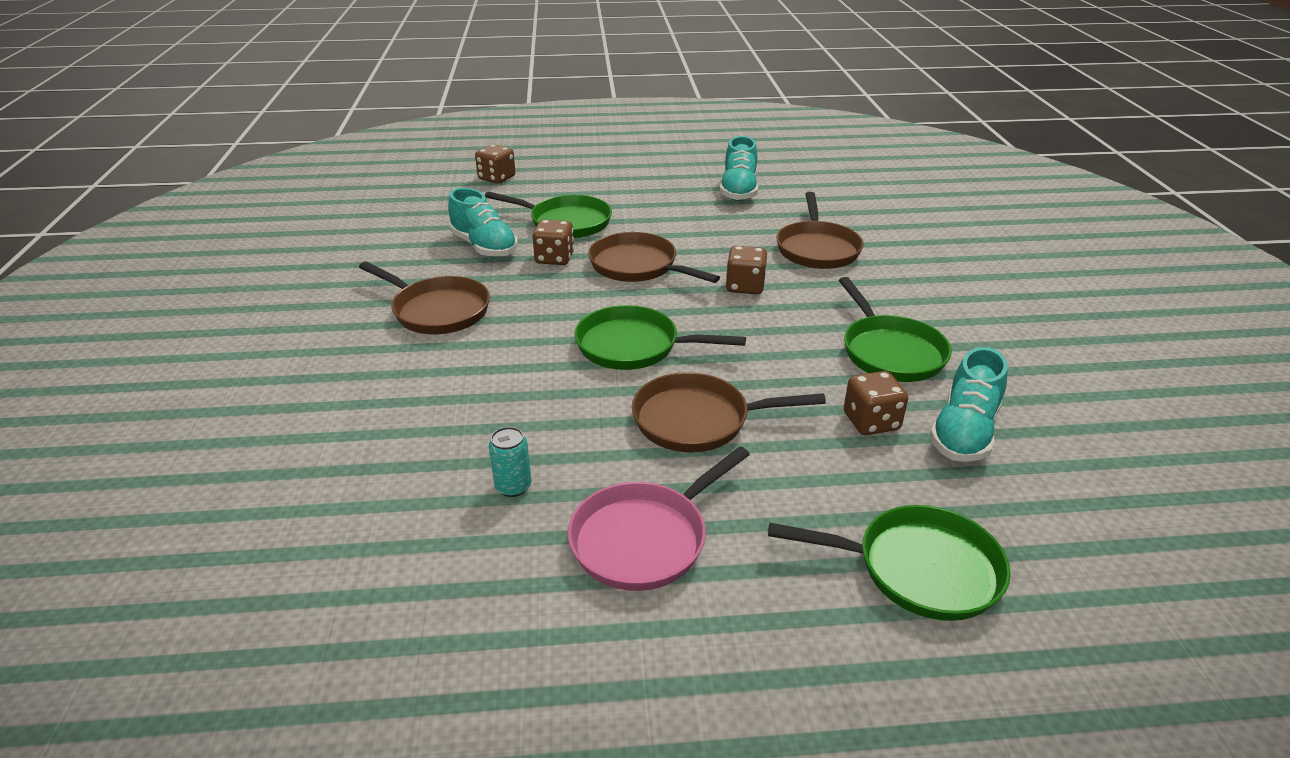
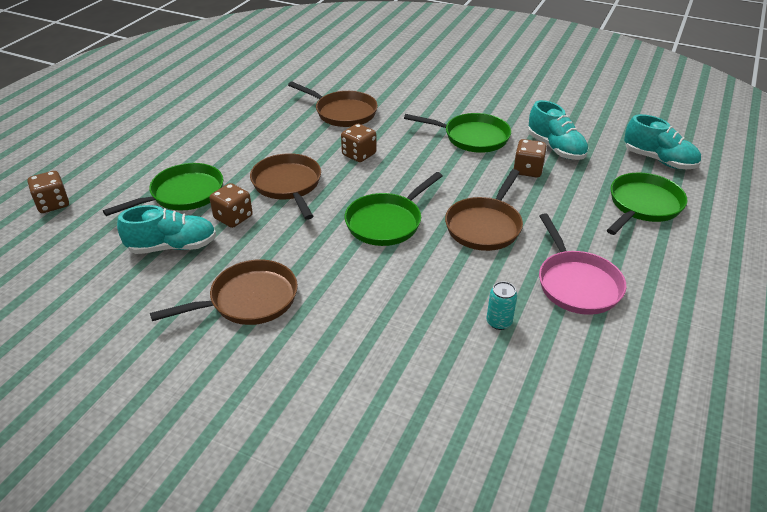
camera: 60 degrees left, 5 degrees up
(638, 266) = (288, 185): brown pan -> brown pan turned 90 degrees clockwise
(738, 191) = (233, 108): turquoise shoe -> turquoise shoe (659, 160)

